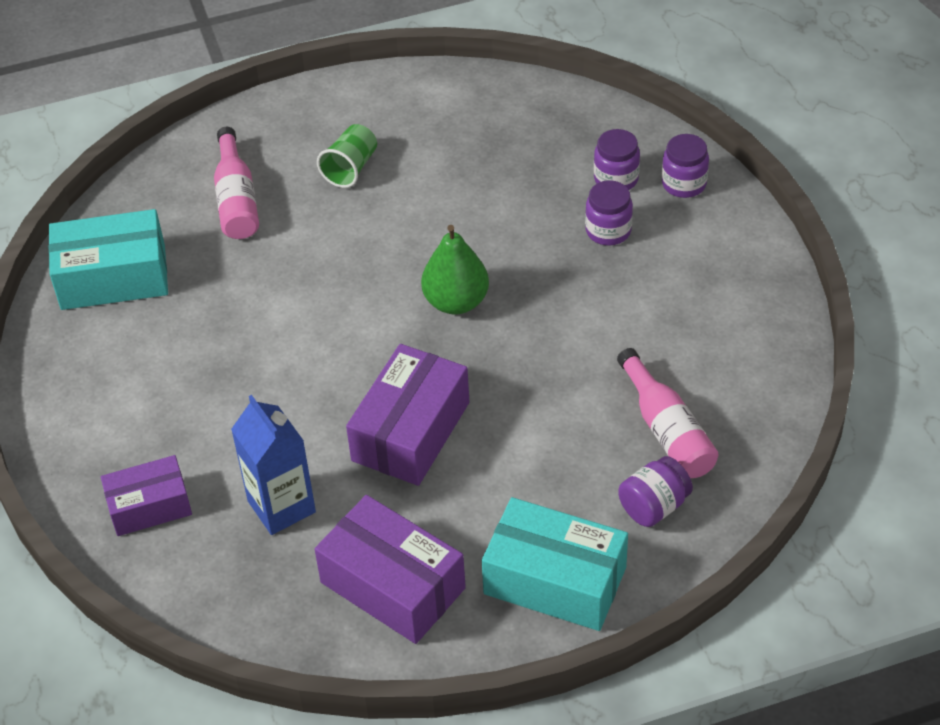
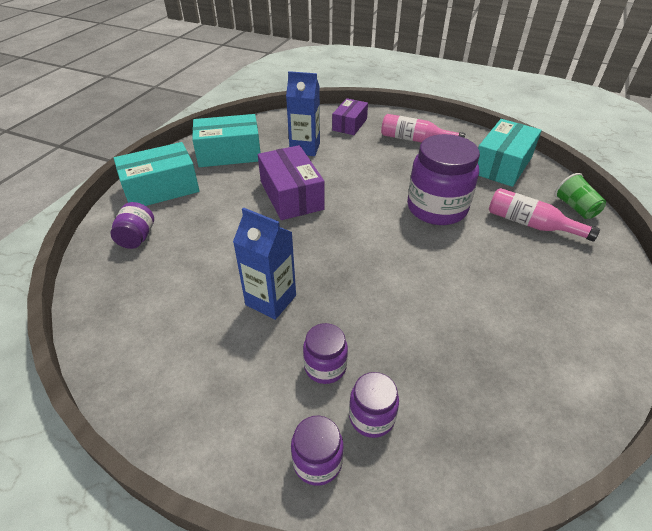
camera: 130 degrees right, 5 degrees down
(287, 285) = (437, 208): none -> purple jar
(350, 168) = (521, 281): green cup -> green cup (575, 208)
(392, 585) = (229, 153): purple box -> turquoise box
(456, 302) = (352, 256): green pear -> none
(588, 316) = (271, 300): none -> blue carton
(667, 430) = (160, 273): pink bottle -> pink bottle (415, 140)

